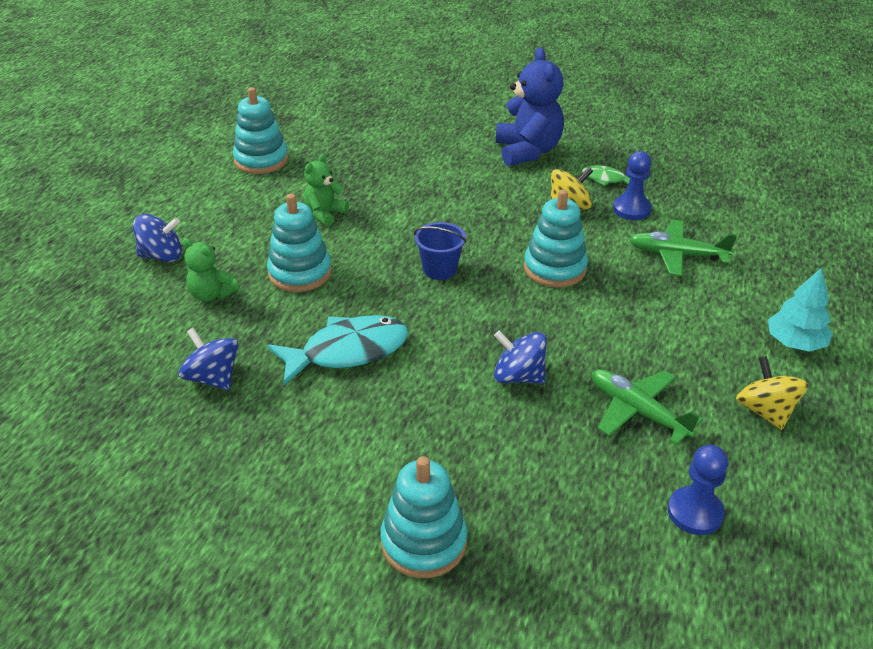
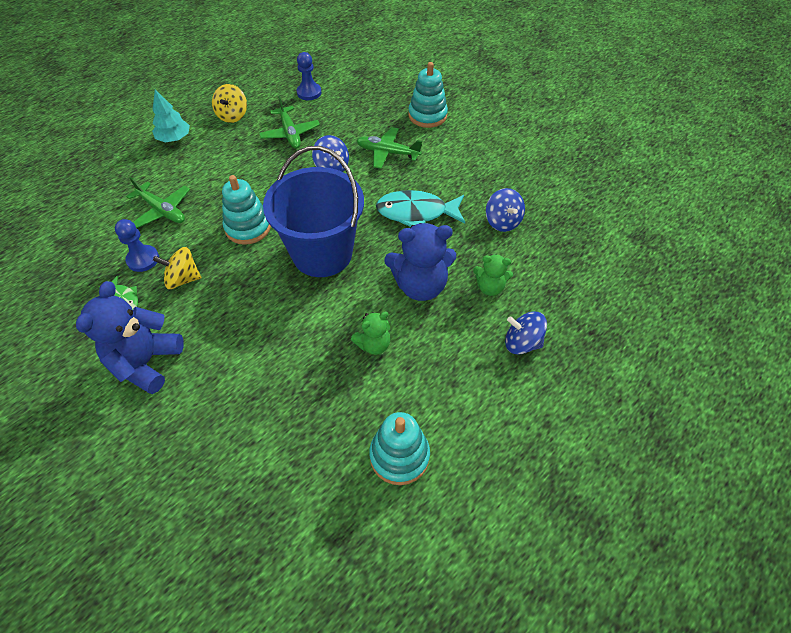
camera: 155 degrees left, 15 degrees up
(211, 294) = (490, 287): green teddy bear -> green teddy bear turned 135 degrees clockwise
(300, 273) = (420, 285): turquoise stacking toy -> blue teddy bear
(440, 269) = (322, 253): blue bucket -> blue bucket, size x2.37
(449, 432) = (387, 153): none -> green plane

